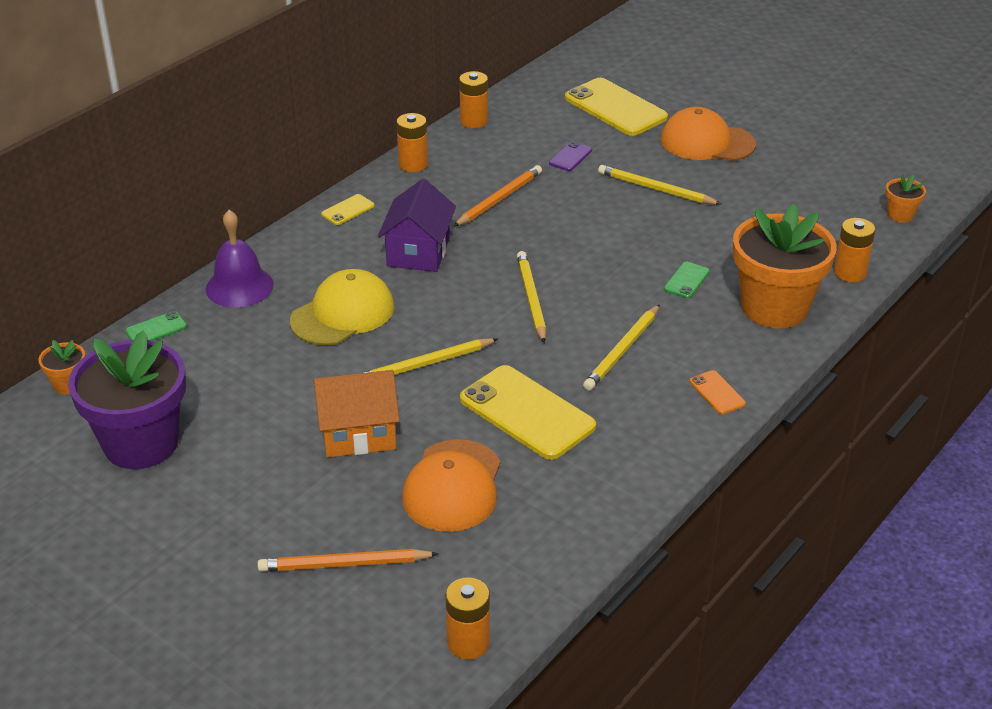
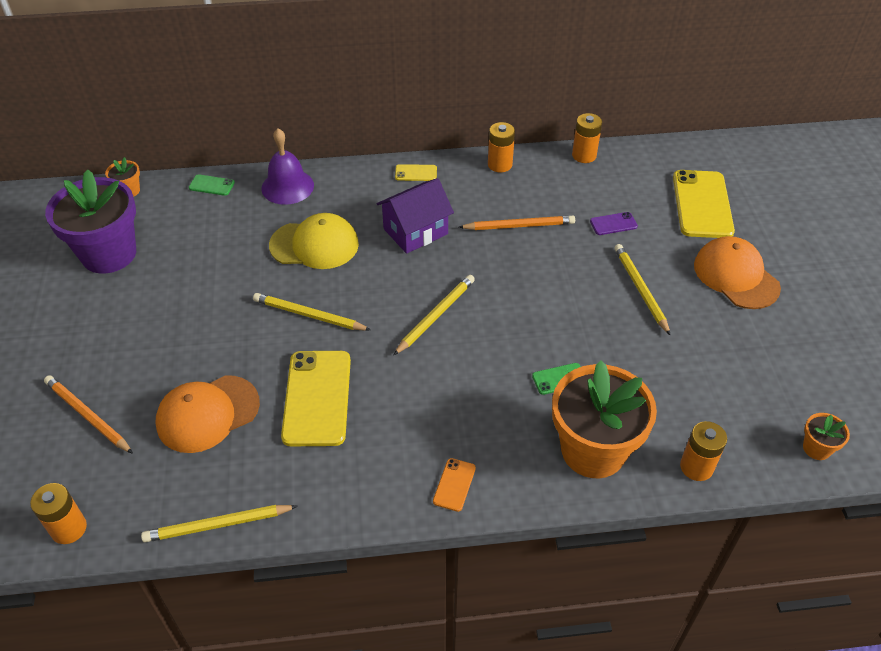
camera: 45 degrees right, 10 degrees up
(358, 433) = (211, 334): orange house -> none
(622, 350) = (439, 399): yellow pencil -> yellow pencil (218, 525)

